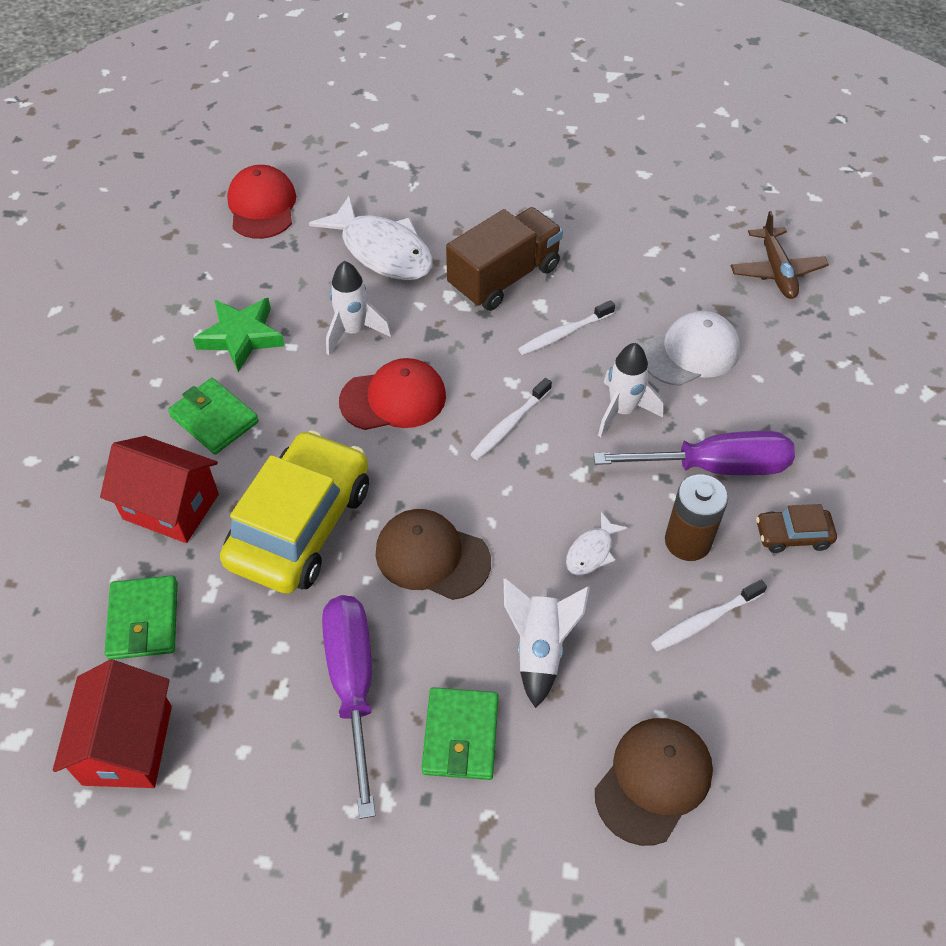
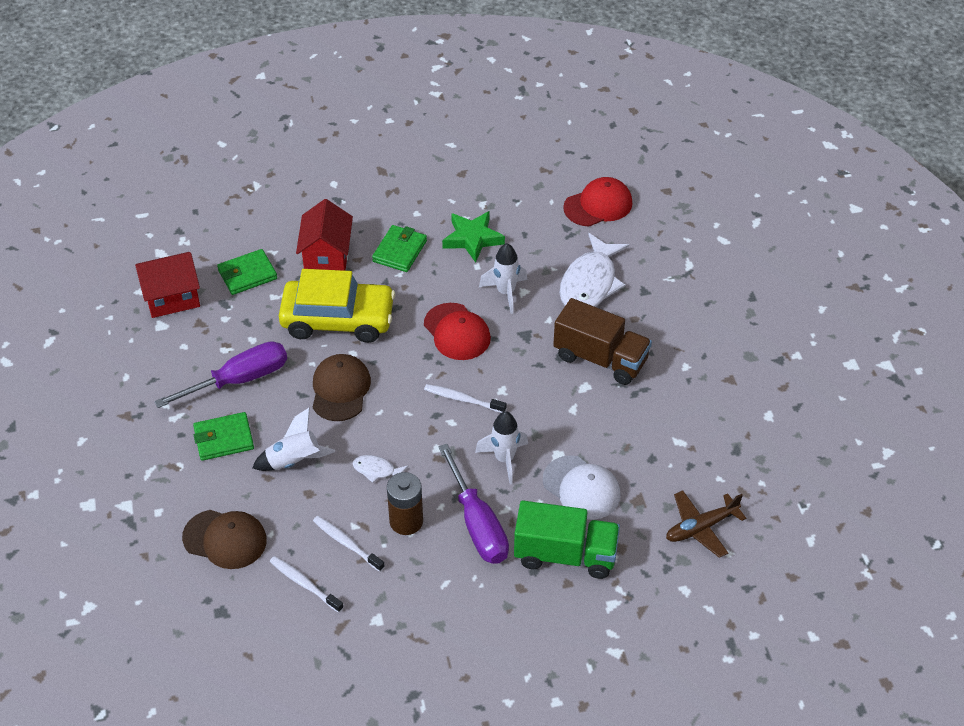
camera: 70 degrees right, 5 degrees down
(564, 333) = (562, 408): white toothbrush -> white toothbrush (304, 584)
(783, 396) = (565, 555): none -> green truck
(792, 535) = (436, 582): brown car -> none

